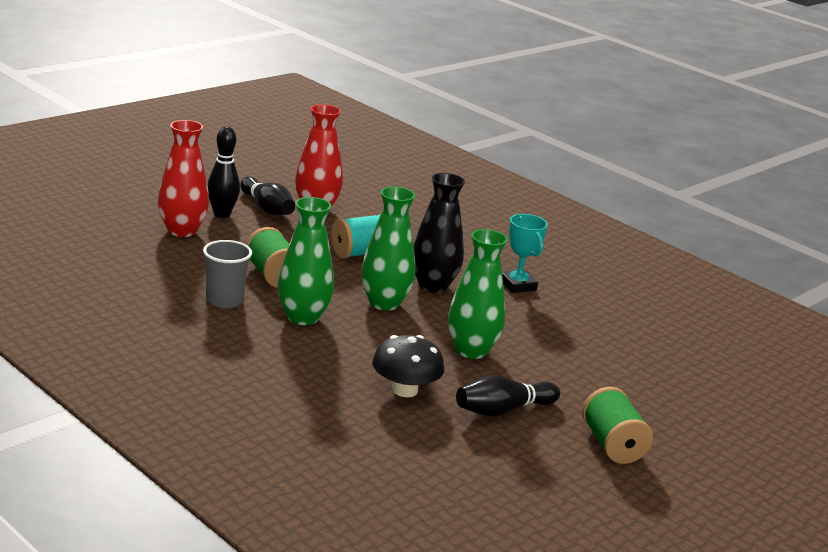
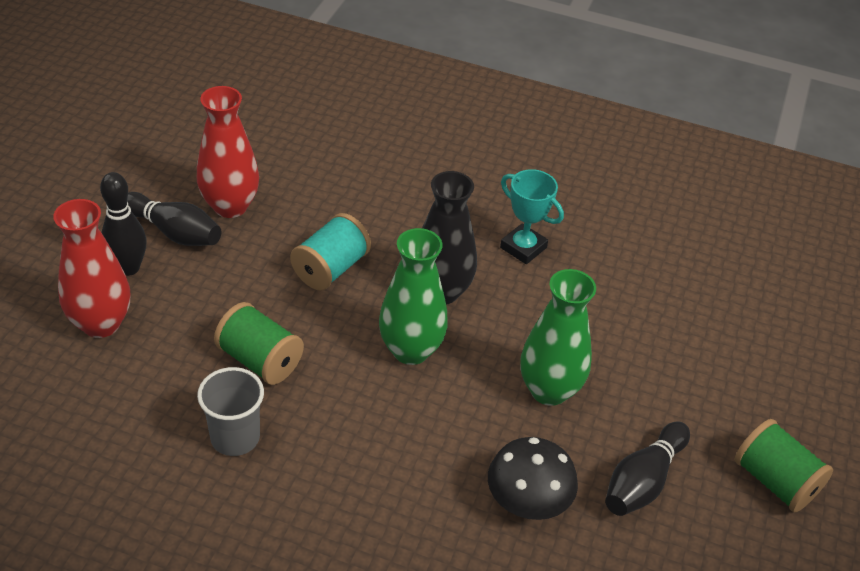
camera: 25 degrees left, 20 degrees up
(302, 317) = (341, 424): green vase -> none

